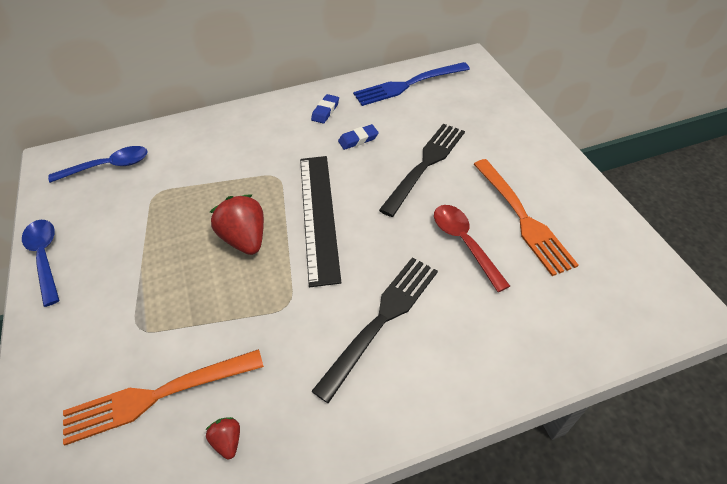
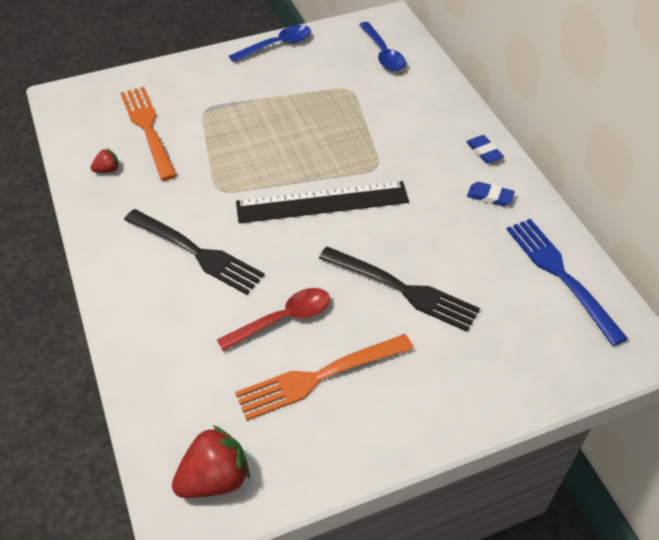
camera: 85 degrees right, 0 degrees up
(245, 239) = (293, 155): red strawberry -> red strawberry (215, 478)
(358, 139) = (441, 228): blue eraser -> blue eraser (484, 152)

